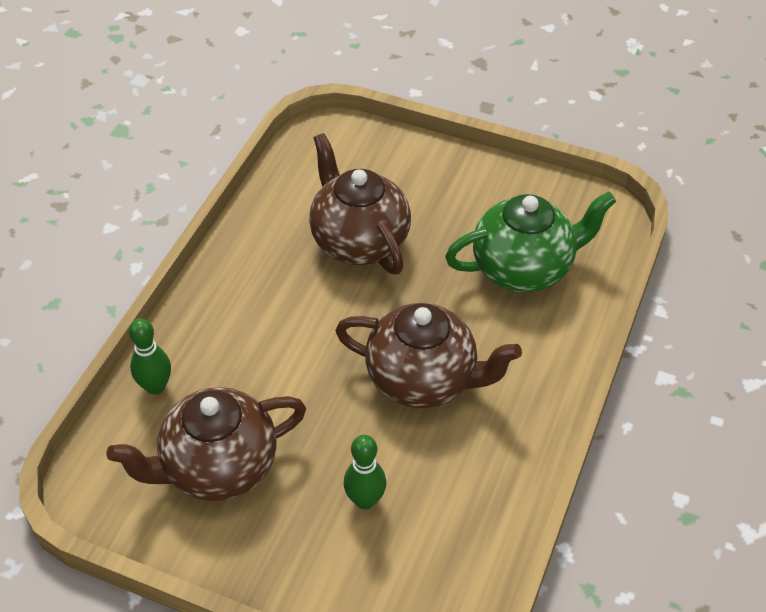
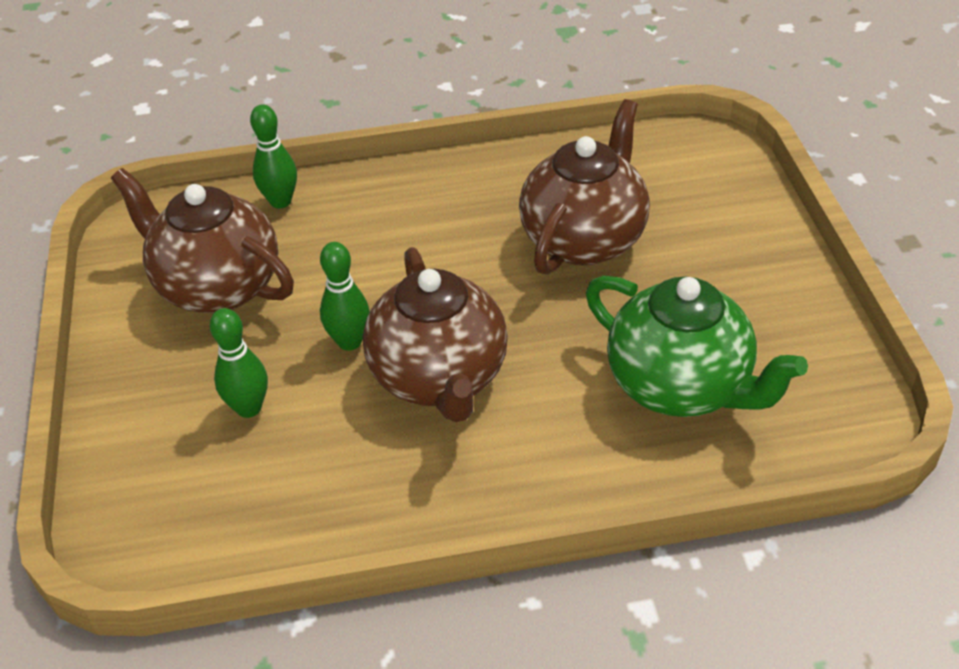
camera: 60 degrees right, 5 degrees down
(348, 413) = (349, 342): none -> green bowling pin

